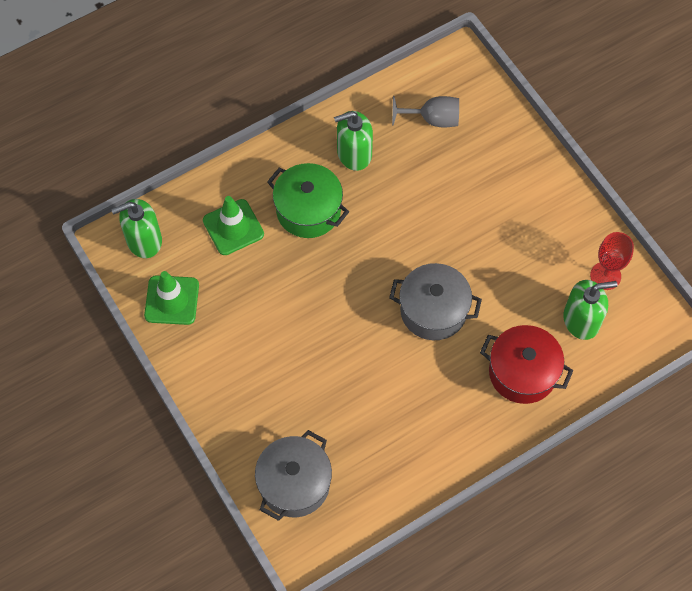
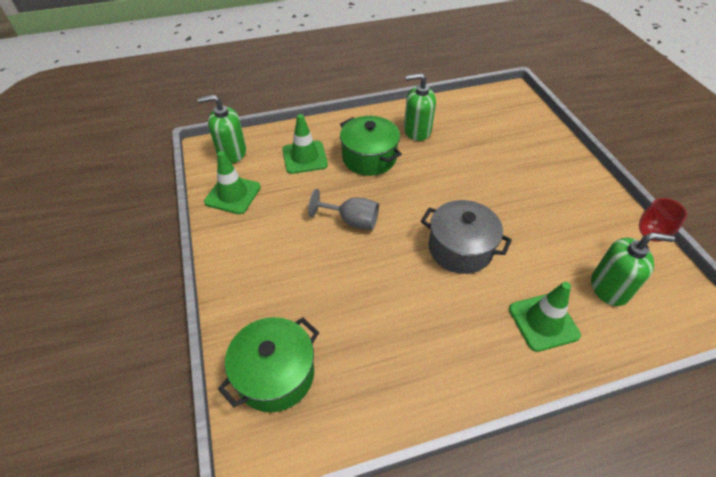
camera: 15 degrees right, 15 degrees down
(294, 483) = (275, 374): grey pot -> green pot
(432, 119) = (485, 122): grey goblet -> grey goblet (351, 221)
(522, 372) = (543, 322): red pot -> green traffic cone

